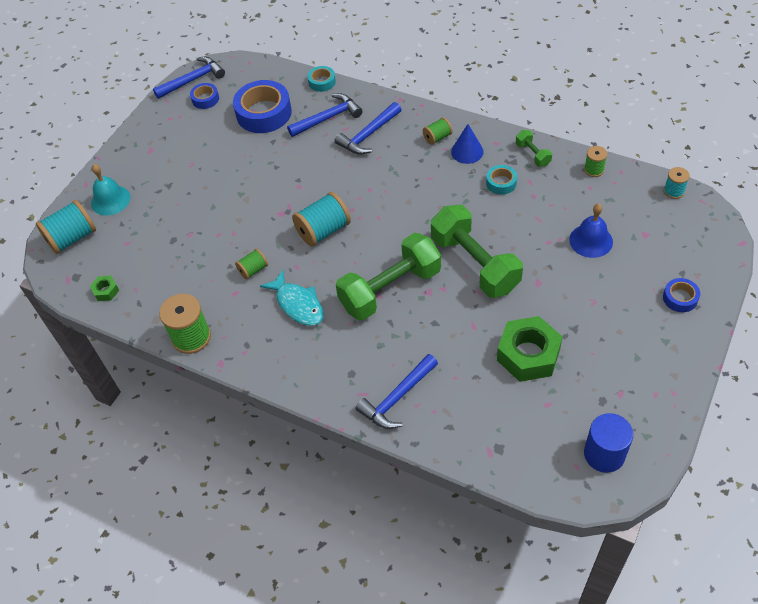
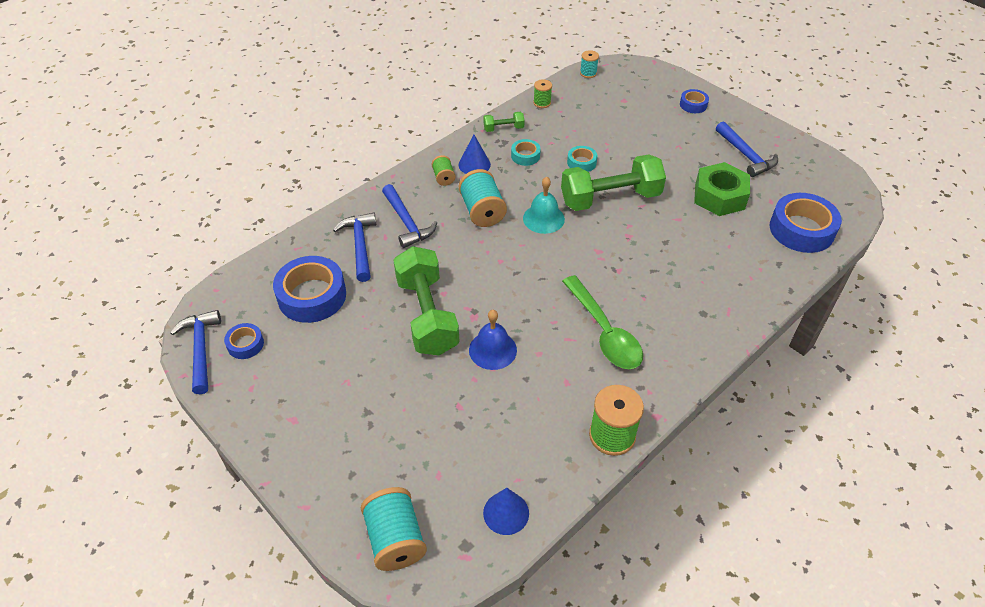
camera: 75 degrees left, 5 degrees down
(106, 291) = (506, 513): green nut -> blue cone
(110, 200) = (353, 481): turquoise bell -> turquoise bell (543, 218)
(253, 270) = (542, 359): green spool -> none
(298, 304) = (604, 332): turquoise fish -> green spoon
(322, 82) = (301, 237): turquoise tape -> turquoise tape (581, 162)
(323, 231) = (517, 289): turquoise spool -> turquoise spool (482, 211)
(390, 289) = (615, 260): green dumbbell -> green dumbbell (427, 315)
(397, 398) = (740, 288): blue hammer -> blue hammer (746, 155)
(514, 441) = (801, 229): none -> blue tape
(591, 240) = (616, 128): blue bell -> blue bell (492, 350)
(604, 454) = (824, 186): blue cylinder -> none

